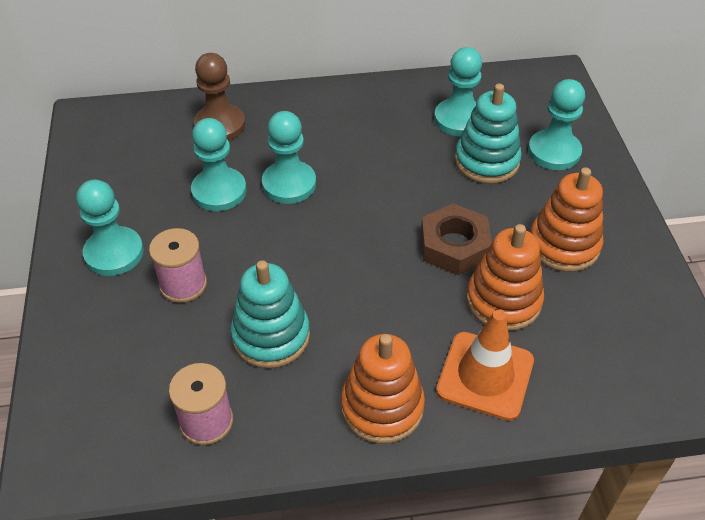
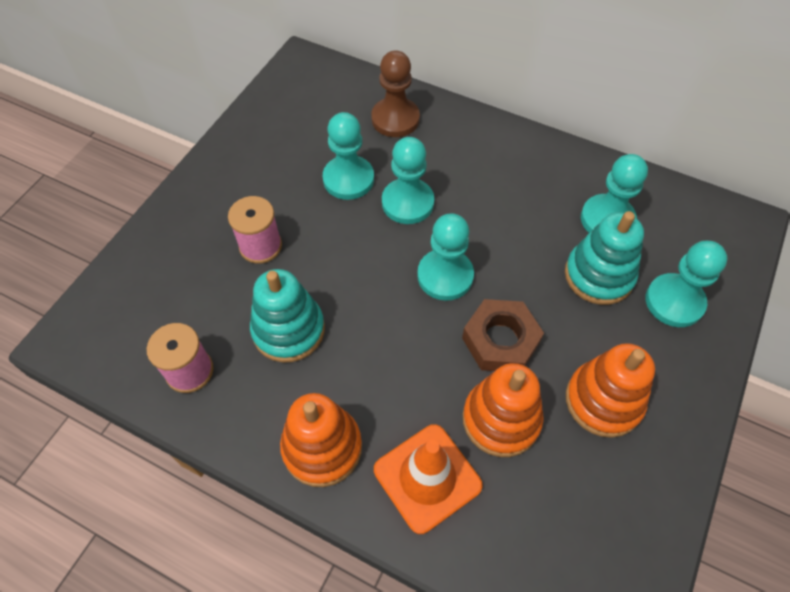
camera: 35 degrees right, 10 degrees up
(114, 253) = (233, 190): turquoise pawn -> turquoise pawn (445, 276)

